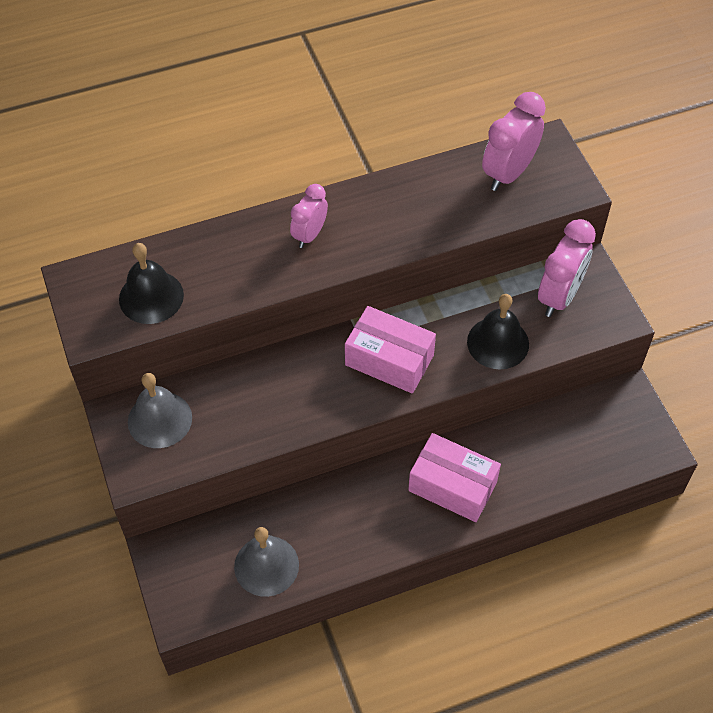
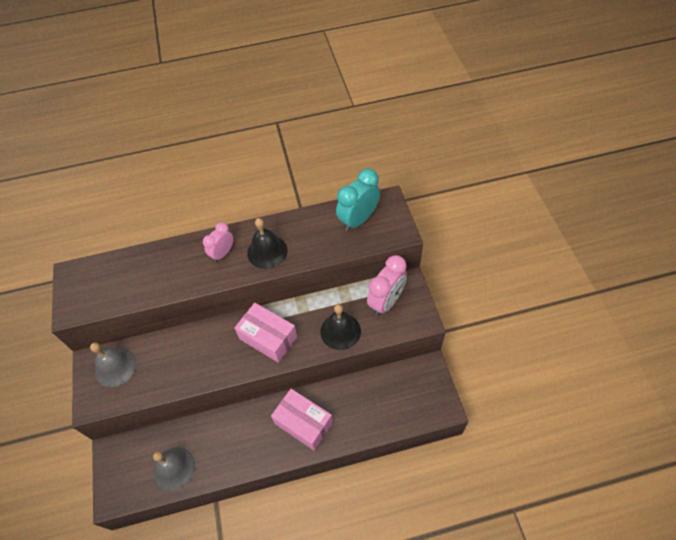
camera: 10 degrees right, 0 degrees up
(151, 297) = (114, 288): black bell -> black bell (267, 251)
(508, 173) = (358, 219): pink clock -> turquoise clock

